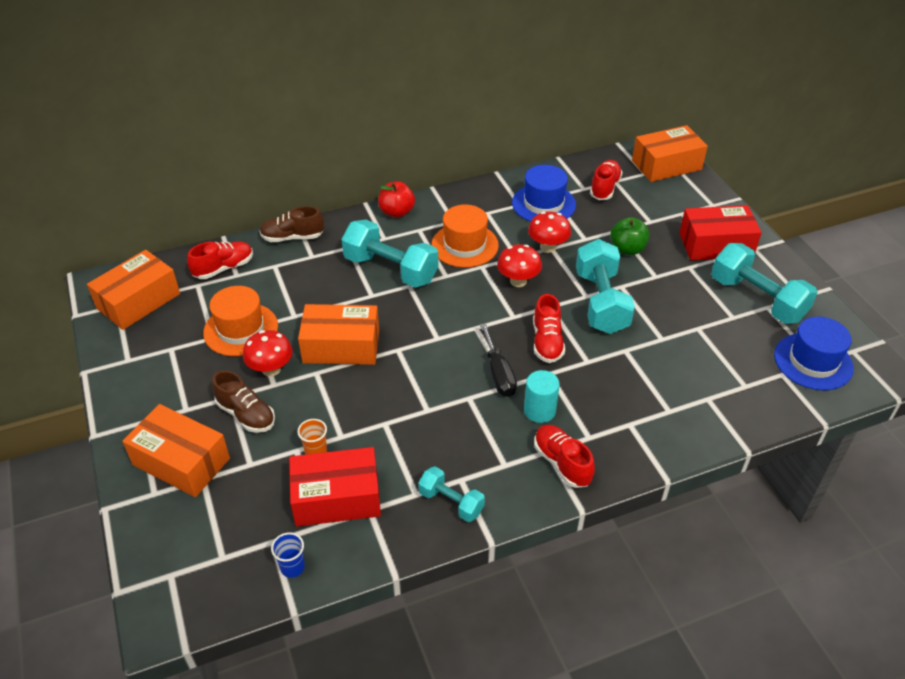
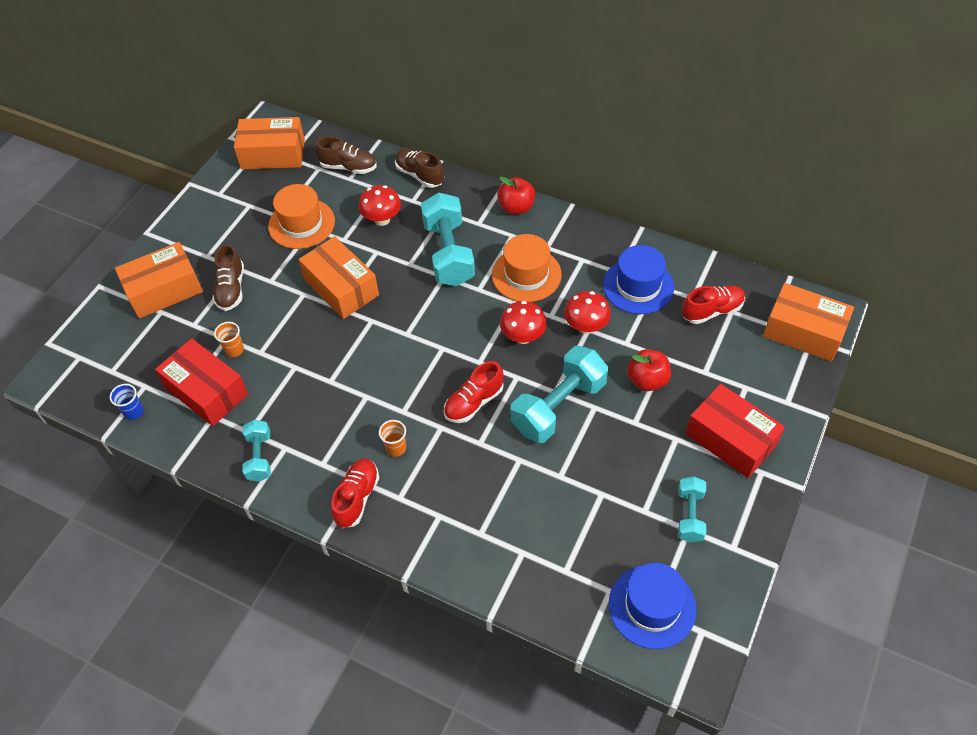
camera: 50 degrees right, 10 degrees up
(181, 461) = (164, 290): orange box -> orange box turned 75 degrees clockwise
(224, 268) = (348, 167): red shoe -> brown shoe
(271, 369) = (282, 268): red mushroom -> red mushroom (382, 219)
(498, 373) = (408, 396): black screwdriver -> none
(539, 410) = (396, 448): turquoise cylinder -> orange cup
(627, 249) = (647, 380): green apple -> red apple
(757, 299) = (689, 515): turquoise dumbbell -> turquoise dumbbell, size x0.55

